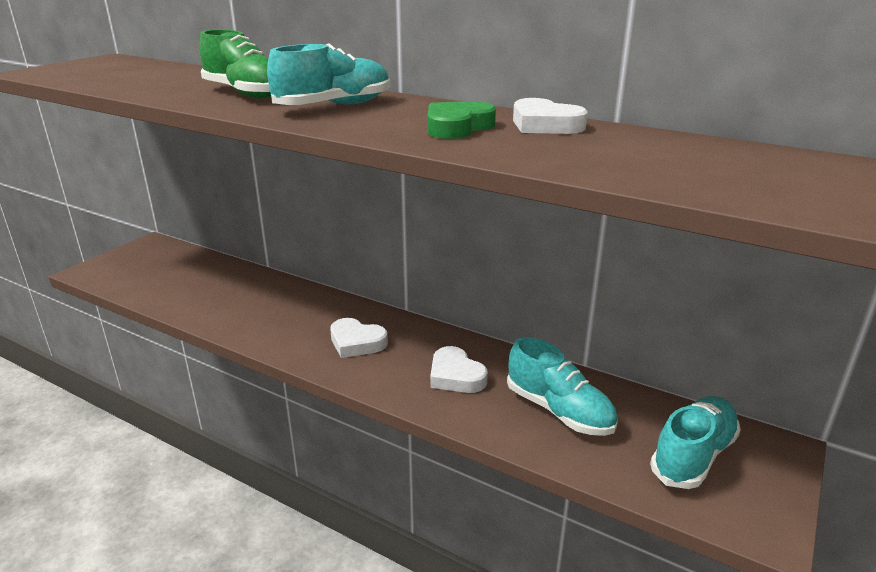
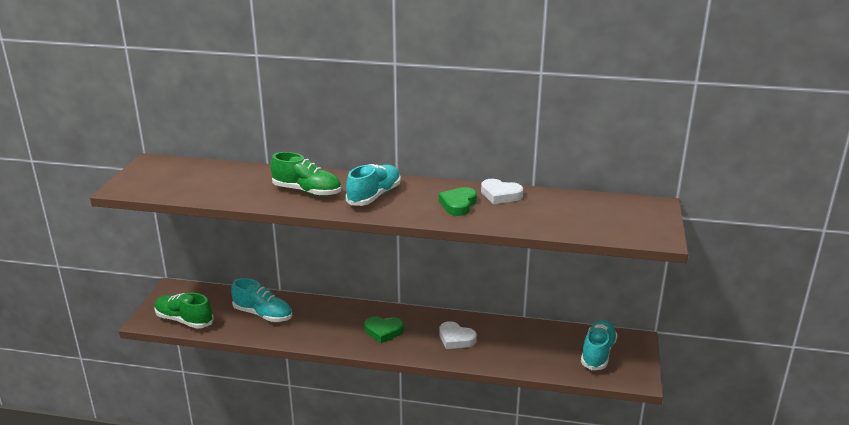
camera: 20 degrees left, 0 degrees up
(127, 279) = (184, 320): none -> green shoe
(356, 342) = (383, 331): white heart -> green heart
(559, 411) = (522, 346): turquoise shoe -> turquoise shoe (263, 314)

